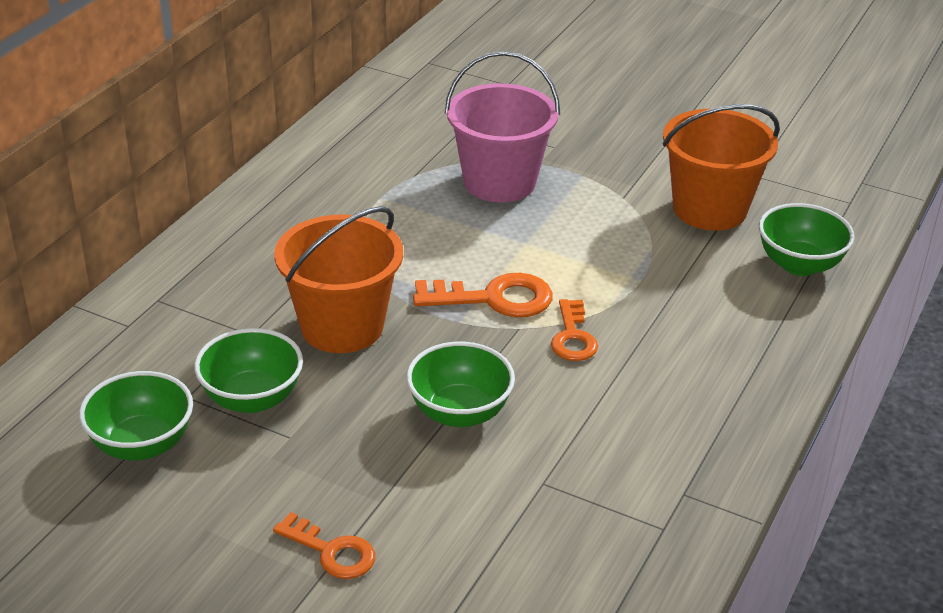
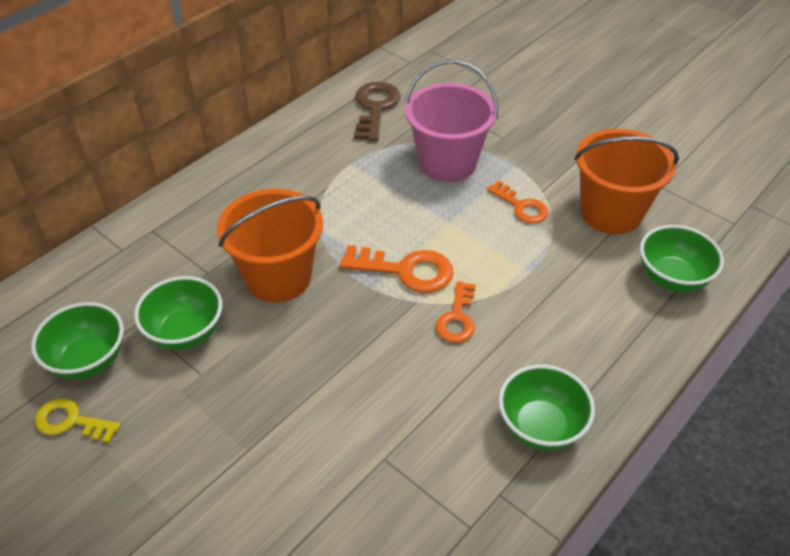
camera: 15 degrees right, 10 degrees up
(150, 508) = (71, 422): none -> yellow key
(332, 551) = (191, 493): orange key -> orange key (521, 207)
(386, 133) = (375, 108): none -> brown key
(459, 412) = (340, 375): green bowl -> green bowl (540, 426)

